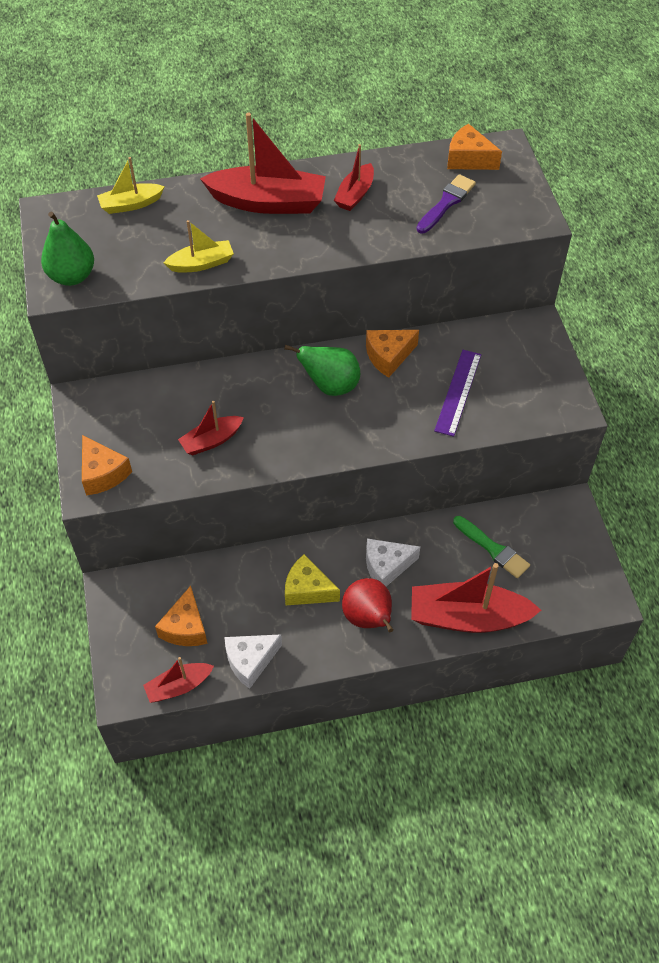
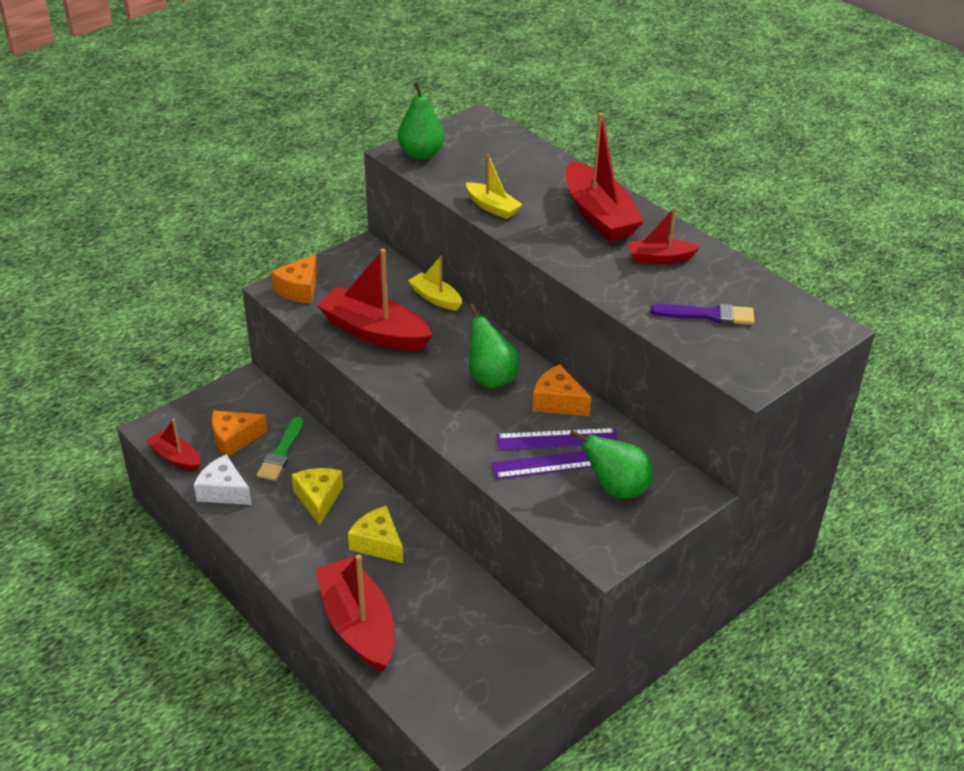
camera: 60 degrees right, 15 degrees down
(131, 204) = (525, 151): yellow boat -> yellow boat (435, 298)
(211, 440) = (375, 332): red boat -> red boat, size x1.85
(368, 618) = (313, 552): red pear -> none
(386, 566) = (378, 543): white cheese -> yellow cheese
(432, 377) = (557, 439): none -> purple ruler
(468, 159) = (785, 310): orange cheese -> none
(493, 549) = (452, 616): green brush -> green brush (281, 452)
(507, 367) = (616, 488): none -> green pear

